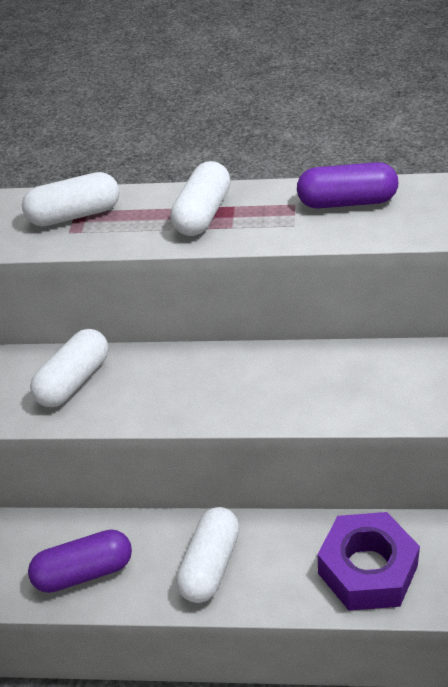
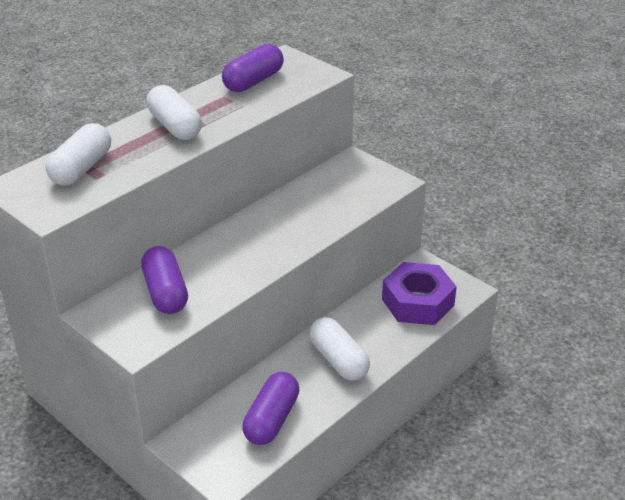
camera: 55 degrees left, 5 degrees down
(74, 381) = (166, 293): white capsule -> purple capsule

